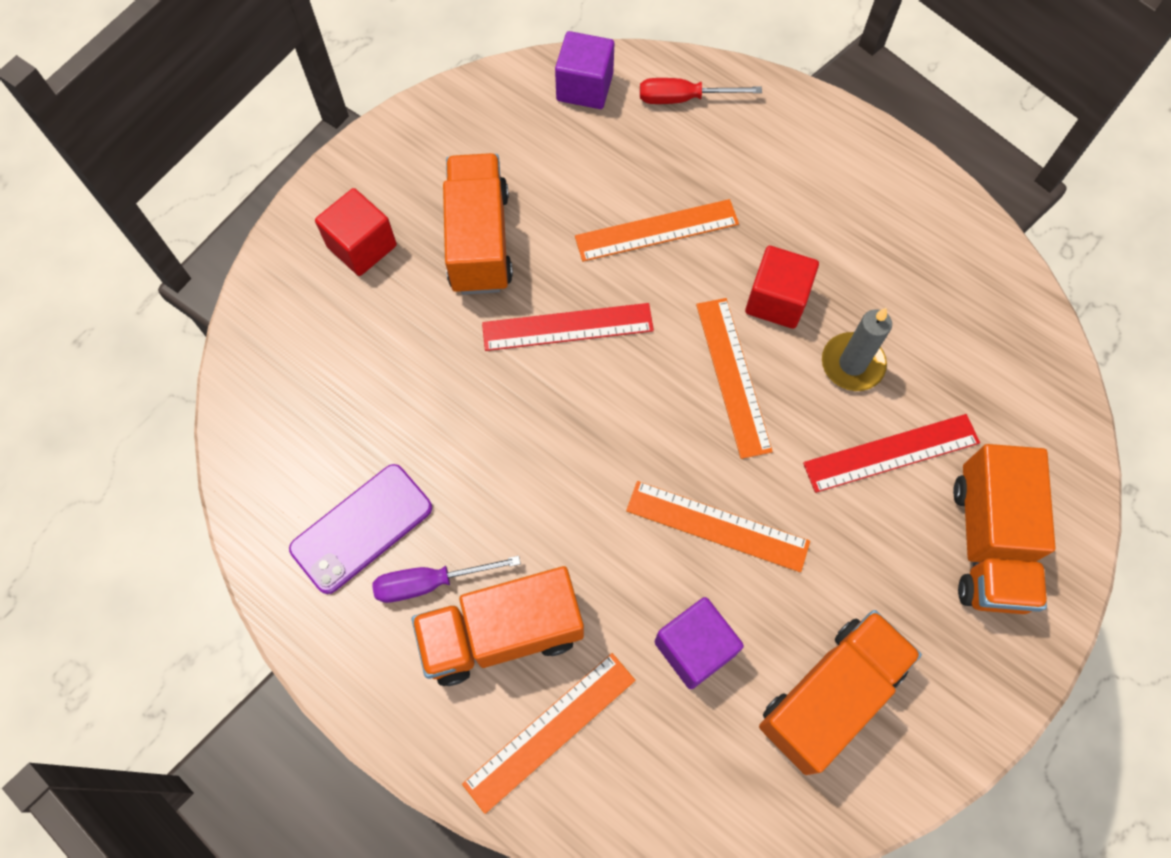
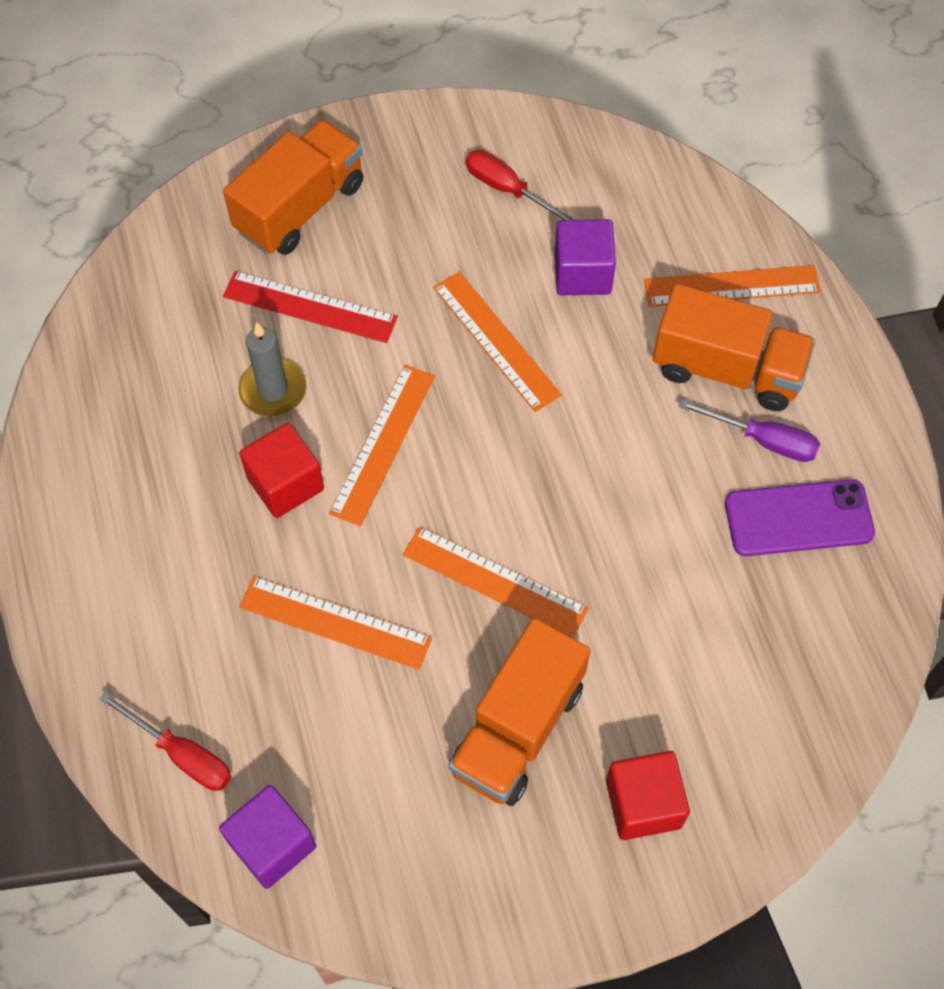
camera: 145 degrees left, 5 degrees down
(567, 327) = (495, 581): red ruler -> orange ruler
(830, 696) = (507, 189): orange truck -> red screwdriver

